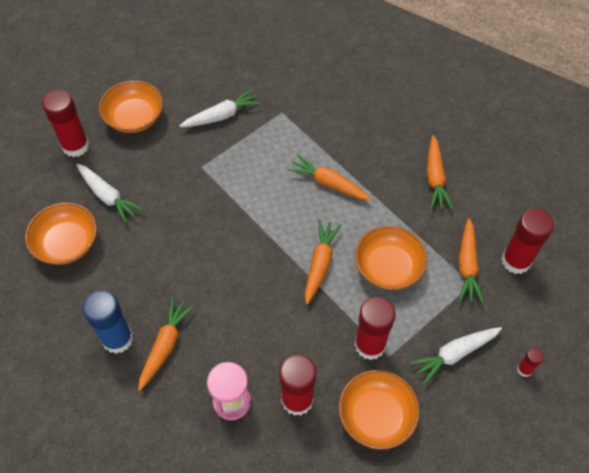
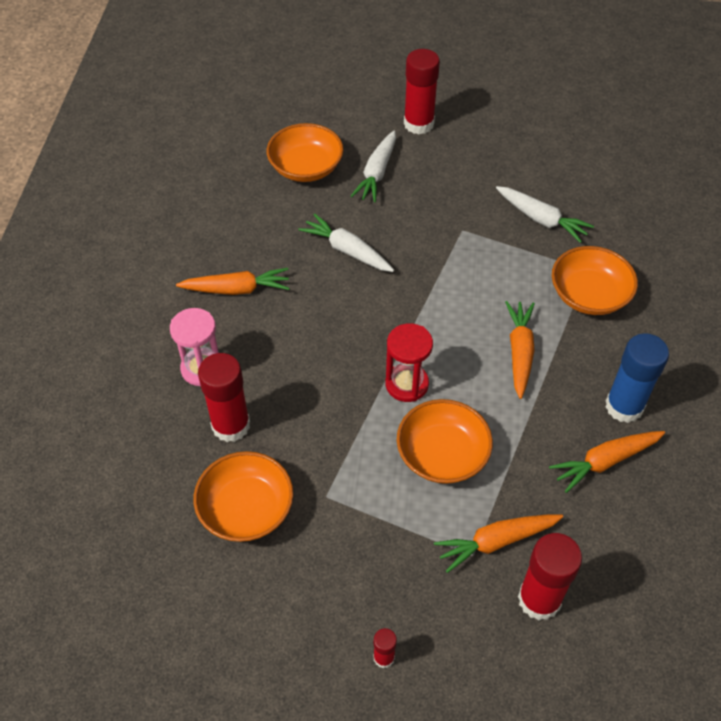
camera: 65 degrees right, 5 degrees down
(118, 339) = (225, 250): blue glue stick -> blue glue stick (624, 406)
(134, 118) = (485, 151): orange bowl -> orange bowl (589, 295)
(320, 263) = (407, 384): orange carrot -> red hourglass
(370, 345) = (330, 471): red glue stick -> none
(454, 354) = (363, 567): white carrot -> white carrot (347, 250)

